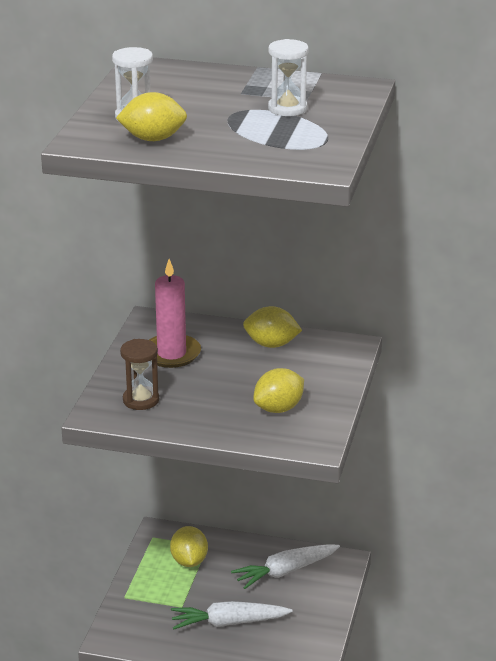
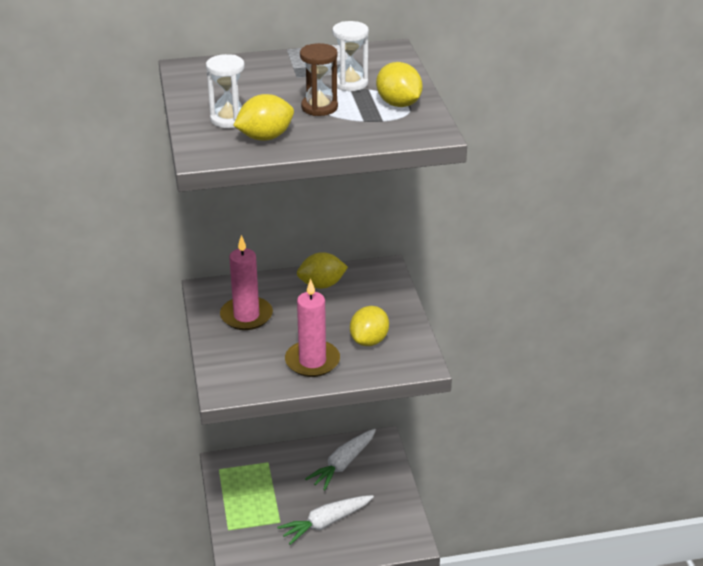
camera: 25 degrees left, 5 degrees up
(141, 400) = (251, 366): brown hourglass -> brown hourglass (319, 107)
(189, 561) = (262, 480): yellow lemon -> yellow lemon (398, 104)
(205, 412) = (312, 361): none -> pink candle

